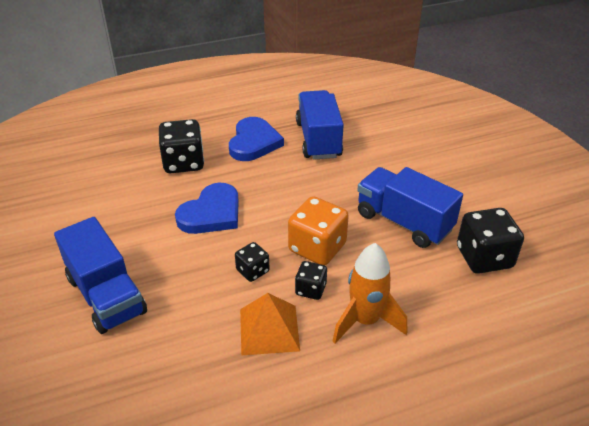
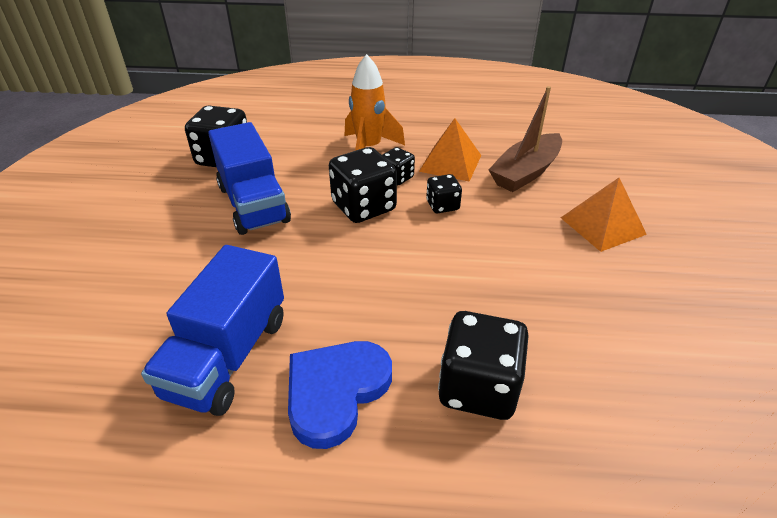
camera: 155 degrees left, 0 degrees up
(106, 295) = (602, 226): blue truck -> orange pyramid
(185, 343) = (525, 172): none -> brown boat
(211, 213) = (462, 280): blue heart -> none
(317, 248) = (363, 207): orange dice -> black dice

